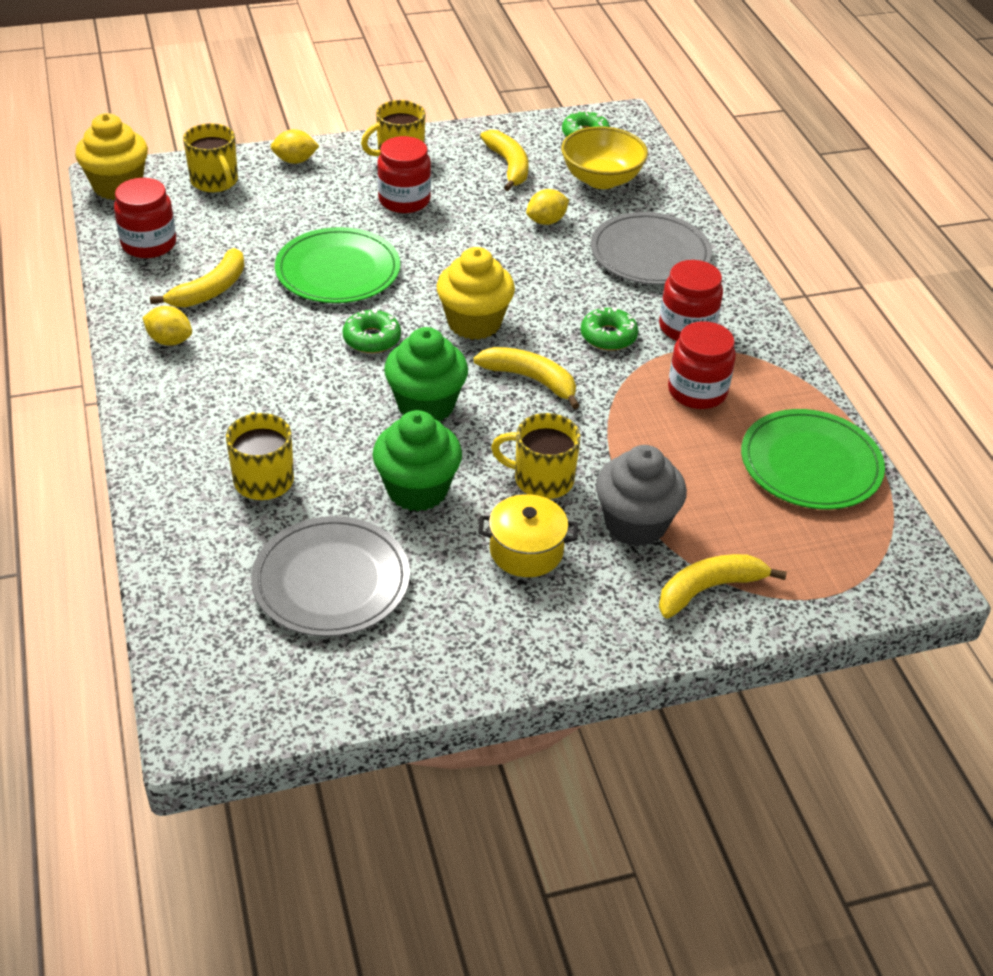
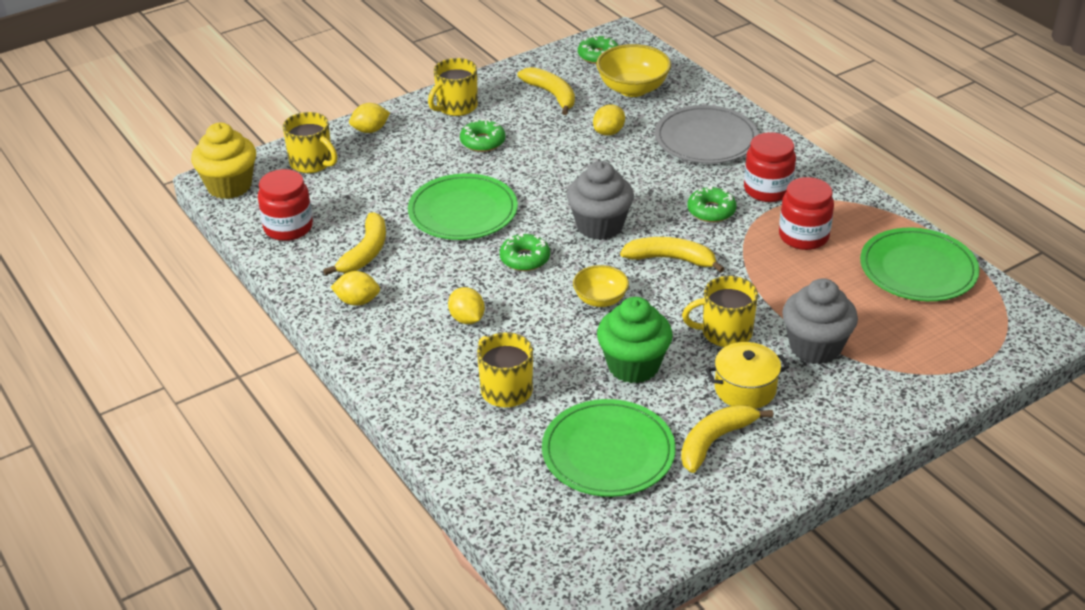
camera: 15 degrees left, 5 degrees down
(270, 389) = (467, 319): none -> yellow lemon
(331, 580) = (608, 452): grey plate -> green plate
(404, 200) = (482, 142): red jar -> green donut
(426, 405) = (600, 299): green cupcake -> yellow bowl
(474, 323) = (599, 226): yellow cupcake -> grey cupcake
(708, 589) = (896, 380): yellow banana -> yellow banana (715, 441)

